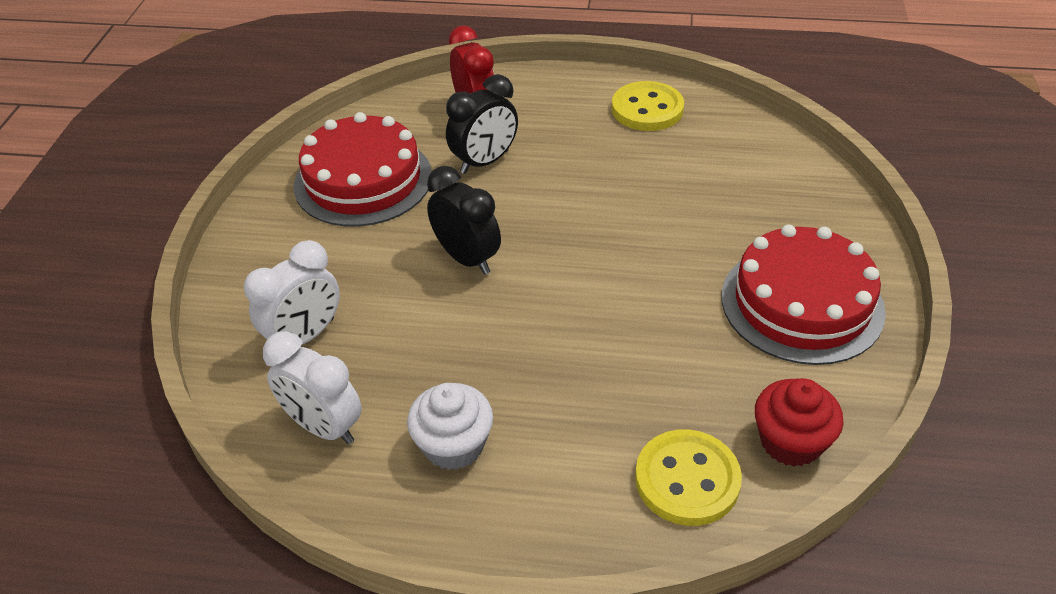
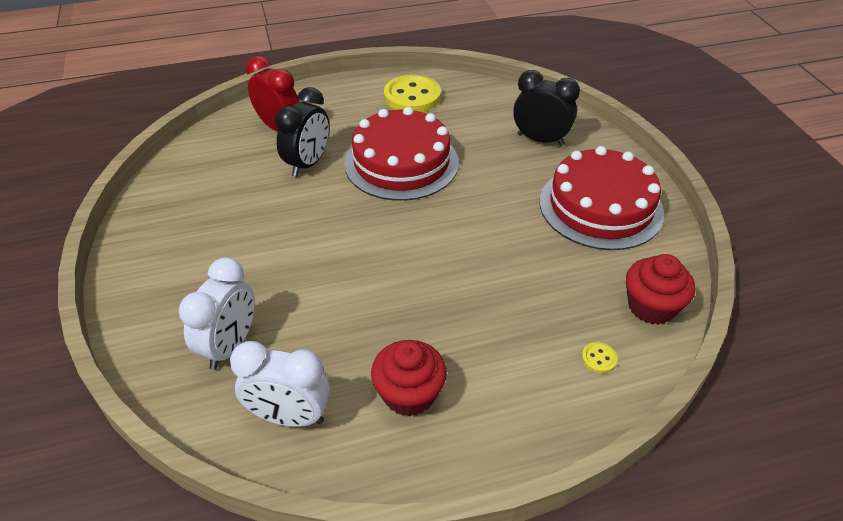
camera: 25 degrees left, 0 degrees up
(363, 180) = (211, 203): red cake -> red cake (401, 162)
(453, 445) = (409, 394): white cupcake -> red cupcake
(467, 258) = (336, 242): black clock -> black clock (540, 140)
(687, 480) = (599, 359): yellow button -> yellow button, size x0.42

